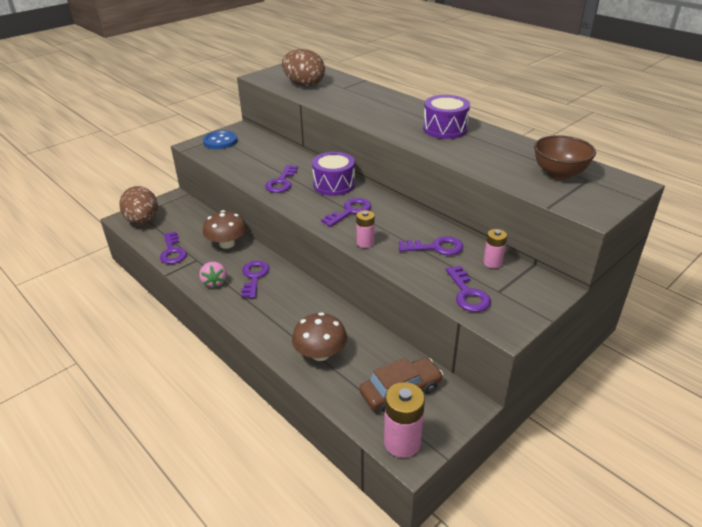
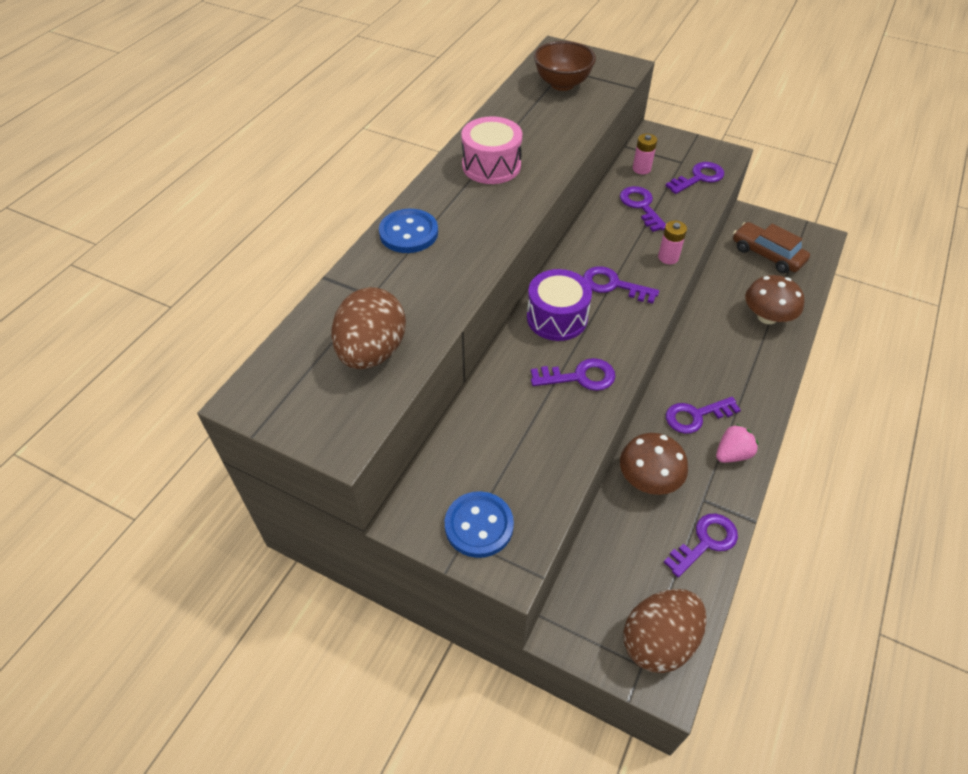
camera: 110 degrees left, 15 degrees up
(388, 99) = (408, 233): none -> blue button
(402, 442) = (814, 244): pink battery -> none
(445, 129) = (491, 166): purple drum -> pink drum

